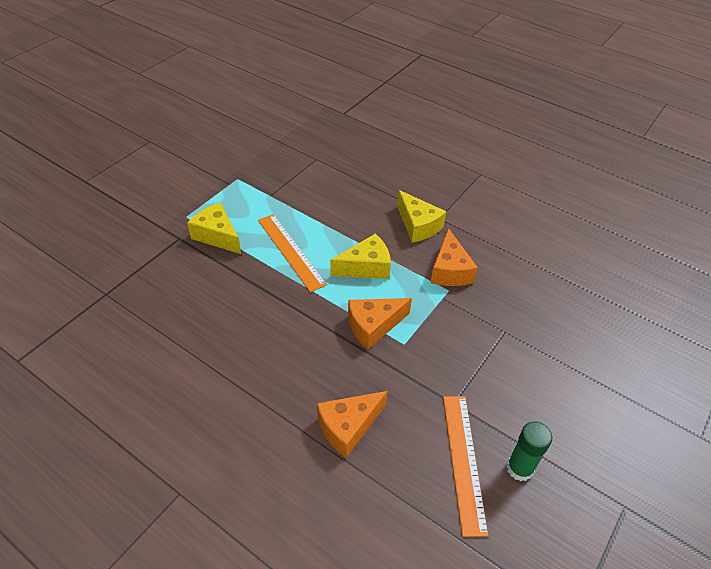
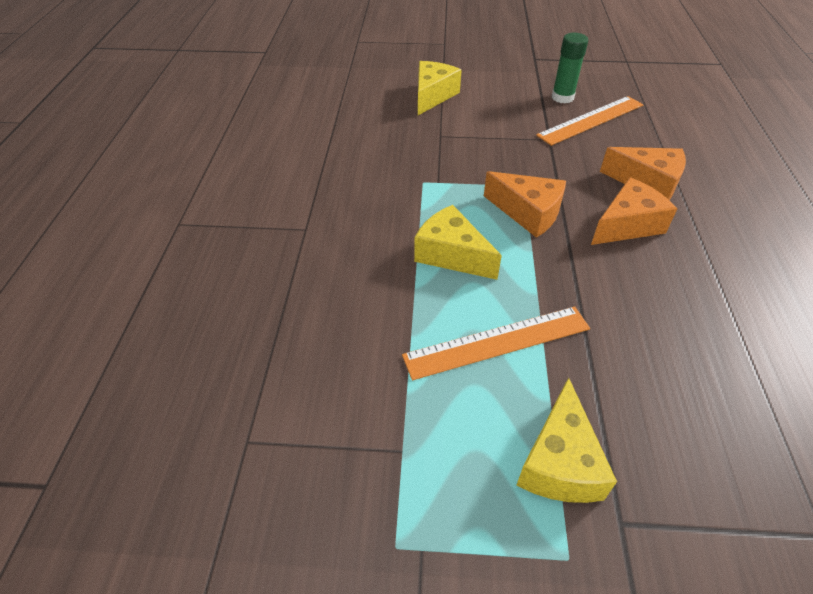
camera: 120 degrees left, 0 degrees up
(290, 251) = (497, 342): orange ruler -> orange ruler turned 45 degrees clockwise
(418, 225) = (336, 240): yellow cheese -> yellow cheese (433, 96)
(449, 270) = (393, 190): orange cheese -> orange cheese (627, 225)

